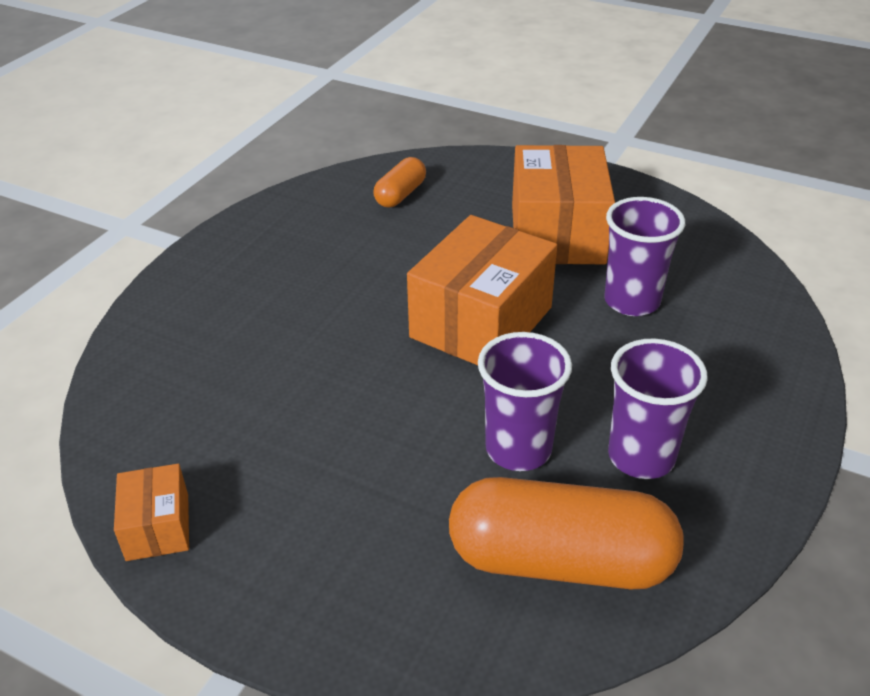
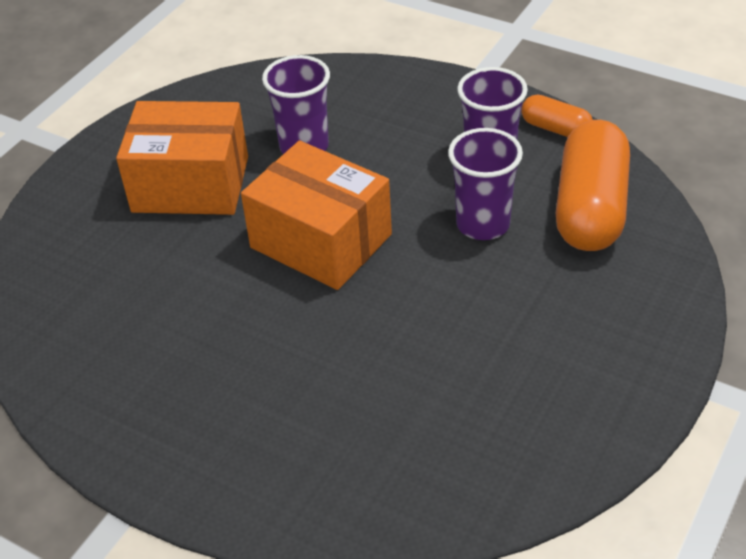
camera: 85 degrees left, 5 degrees up
(157, 527) = (581, 453): orange box -> none
(400, 194) = (81, 301): orange capsule -> orange capsule (555, 129)

